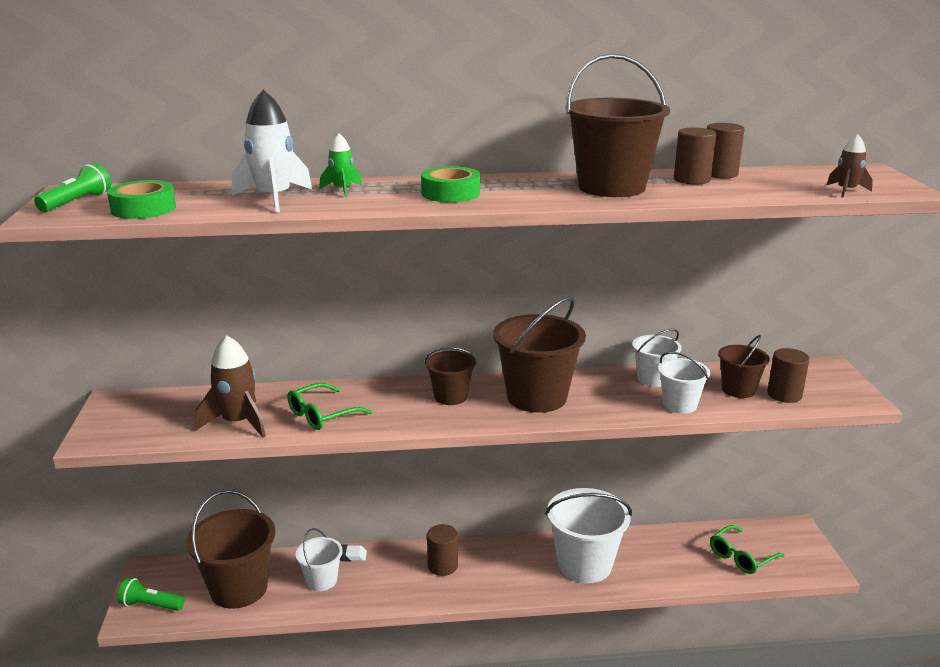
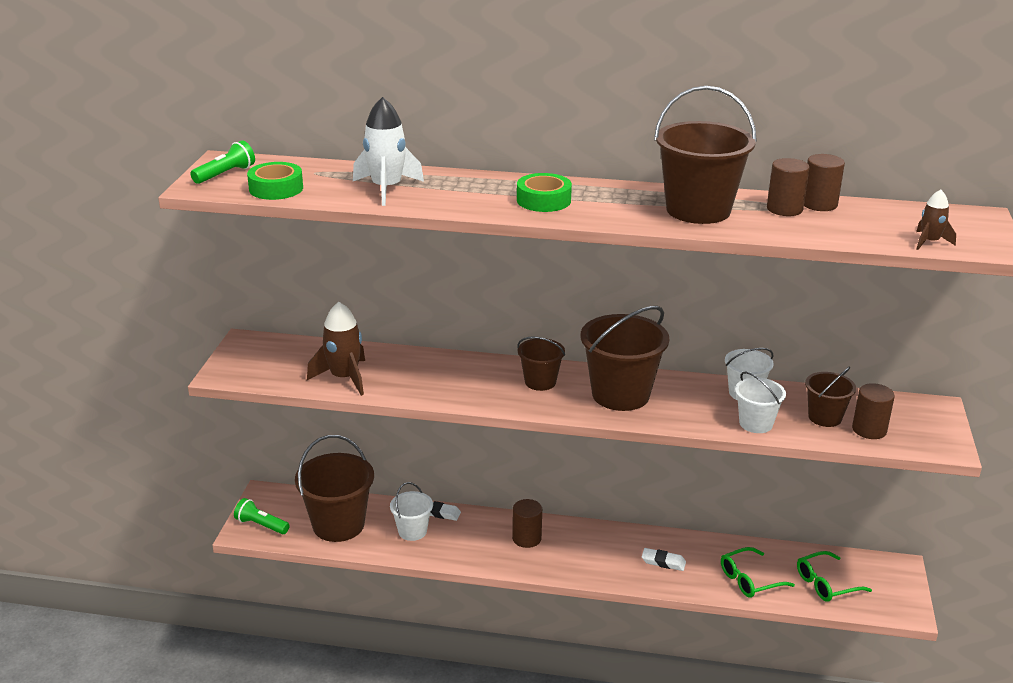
camera: 15 degrees right, 5 degrees up
(322, 415) = (418, 382): green glasses -> green glasses (750, 580)
(342, 189) = (450, 185): green rocket -> none
(584, 564) = (663, 562): white bucket -> white eraser

